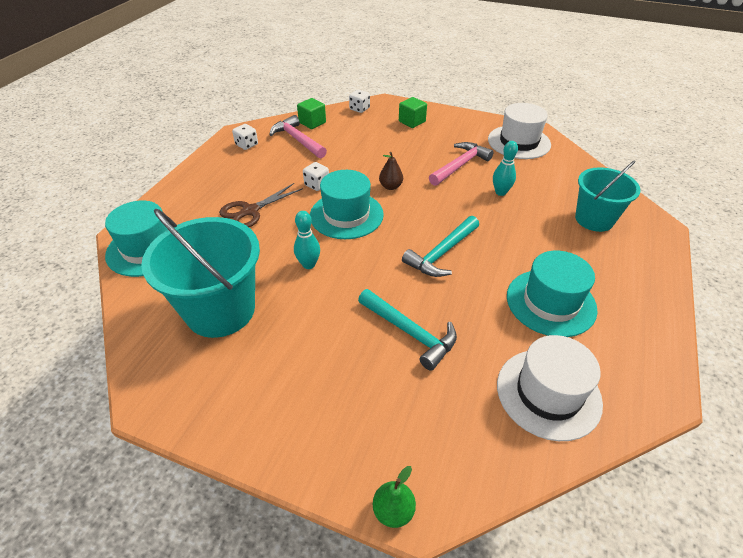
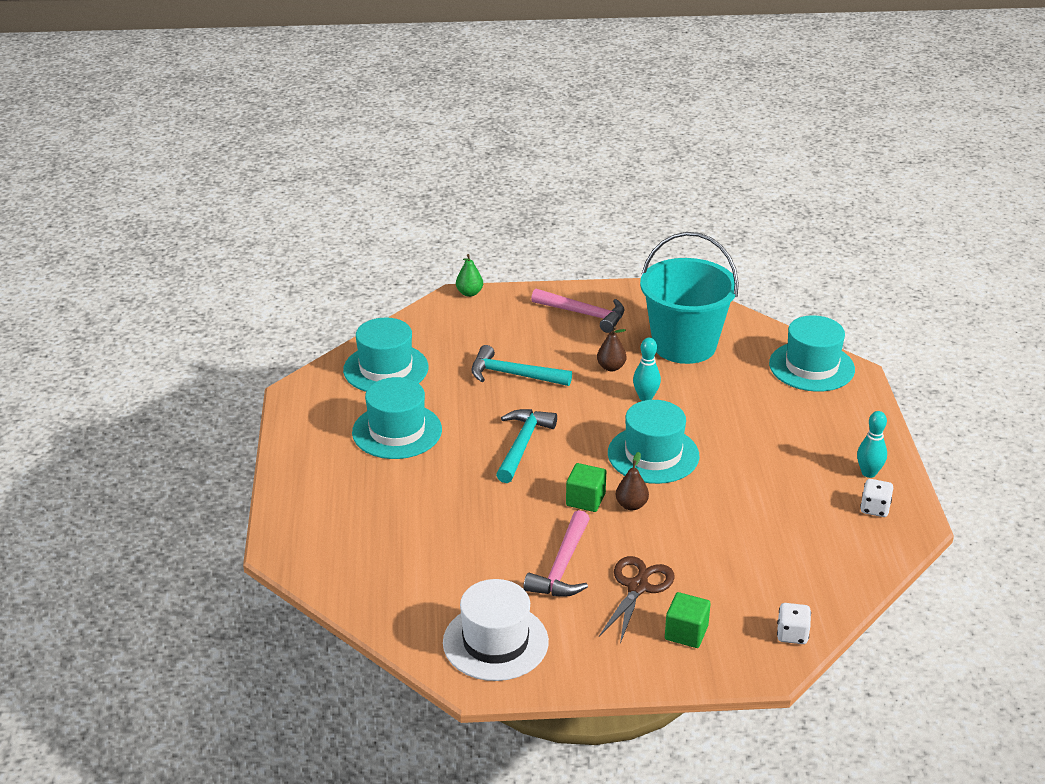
camera: 155 degrees right, 10 degrees down
(250, 211) = (760, 428): brown scissors -> brown scissors (637, 587)
(297, 140) = (818, 539): pink hammer -> pink hammer (584, 314)
(310, 308) = (611, 367): none -> brown pear
(312, 123) = (833, 578): green cube -> green cube (585, 500)
(317, 185) = (722, 480): white dice -> none
(500, 192) = (489, 539): turquoise bowling pin -> turquoise bowling pin (869, 473)
(548, 393) = (386, 369): white hat -> turquoise hat
(594, 219) = (362, 535): turquoise bucket -> none

